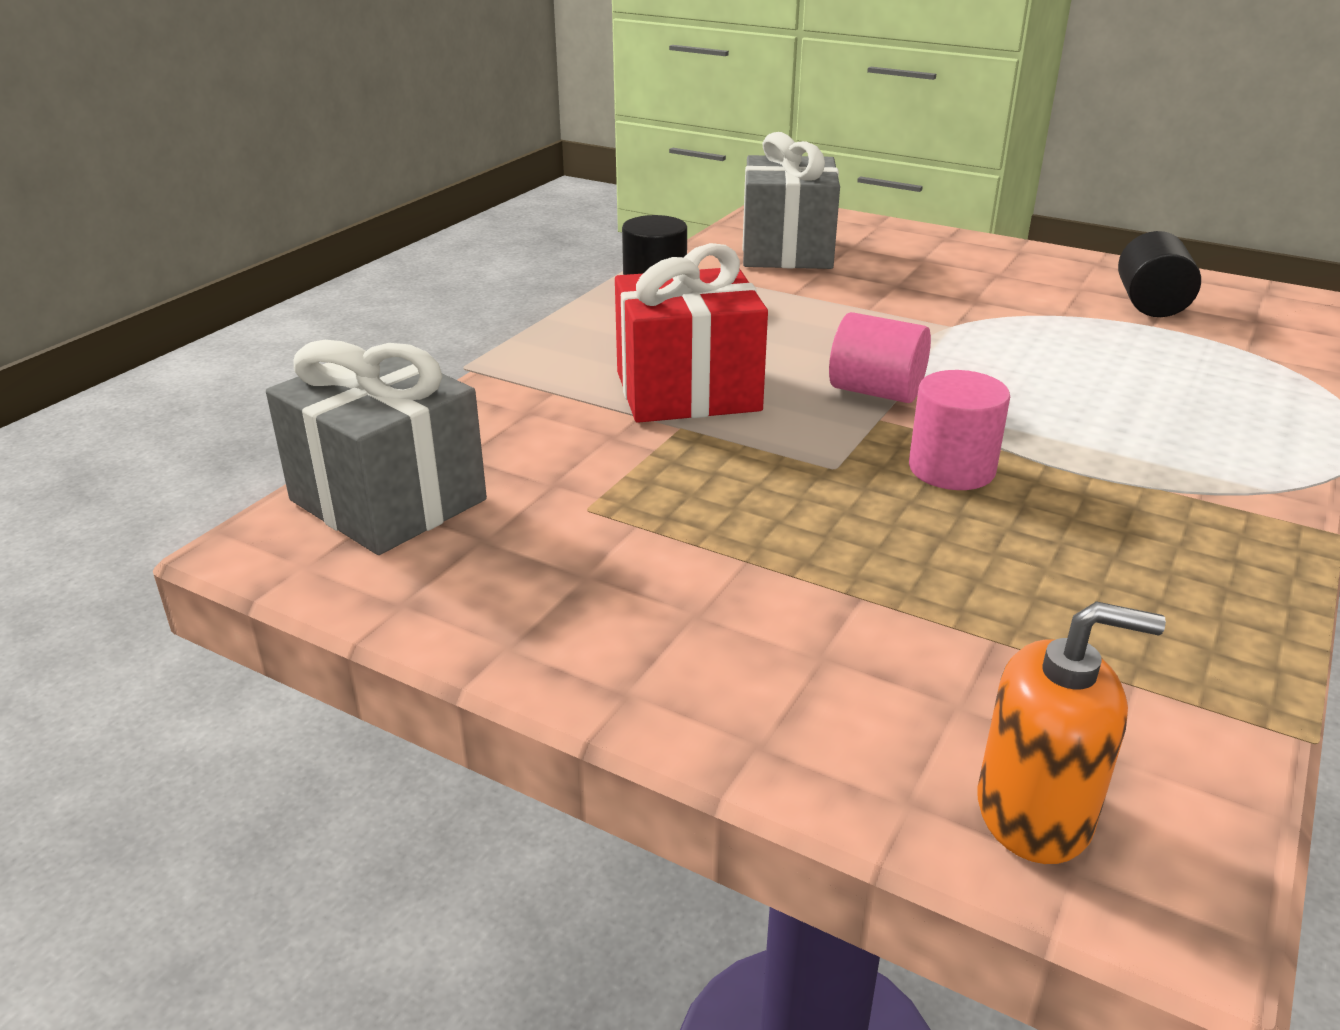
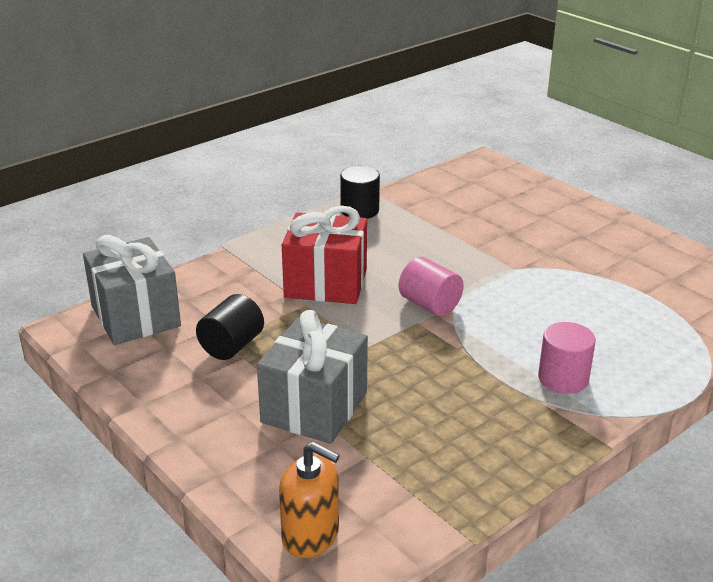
camera: 20 degrees right, 0 degrees up
(787, 251) = (461, 195): grey gift -> grey gift (314, 407)
(951, 469) = (429, 361): pink cylinder -> pink cylinder (563, 378)
(1150, 304) = (660, 277): black cylinder -> black cylinder (231, 346)

